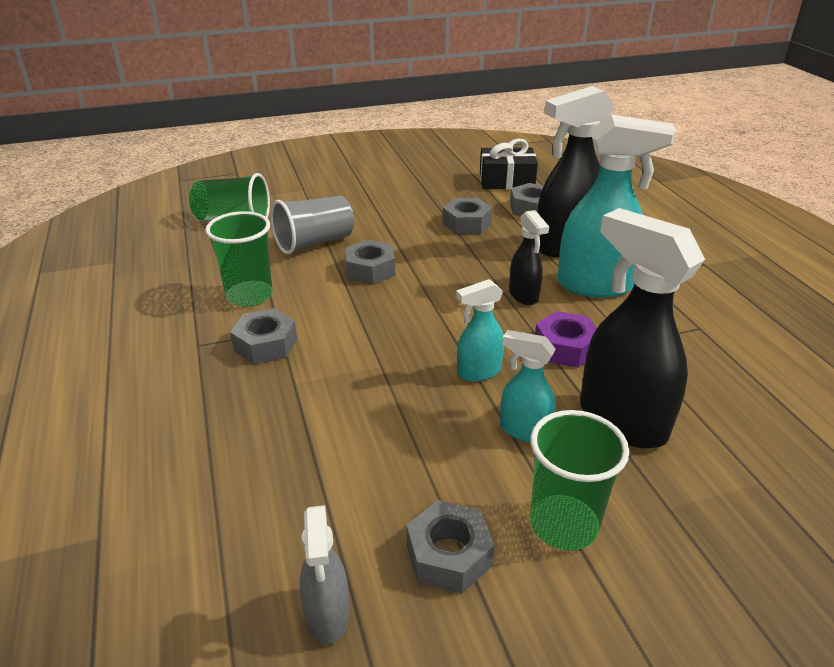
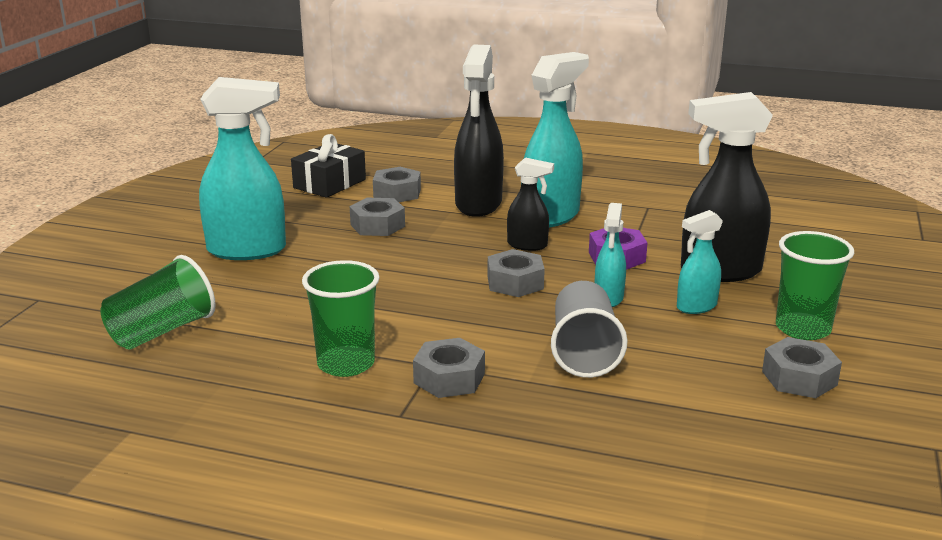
camera: 55 degrees left, 10 degrees down
(314, 242) = (293, 302): grey cup -> grey cup (584, 352)
(327, 615) = (822, 443): grey spray bottle -> none
(367, 199) = (248, 250): none -> turquoise spray bottle
(370, 270) = (391, 292): grey nut -> grey nut (515, 282)

